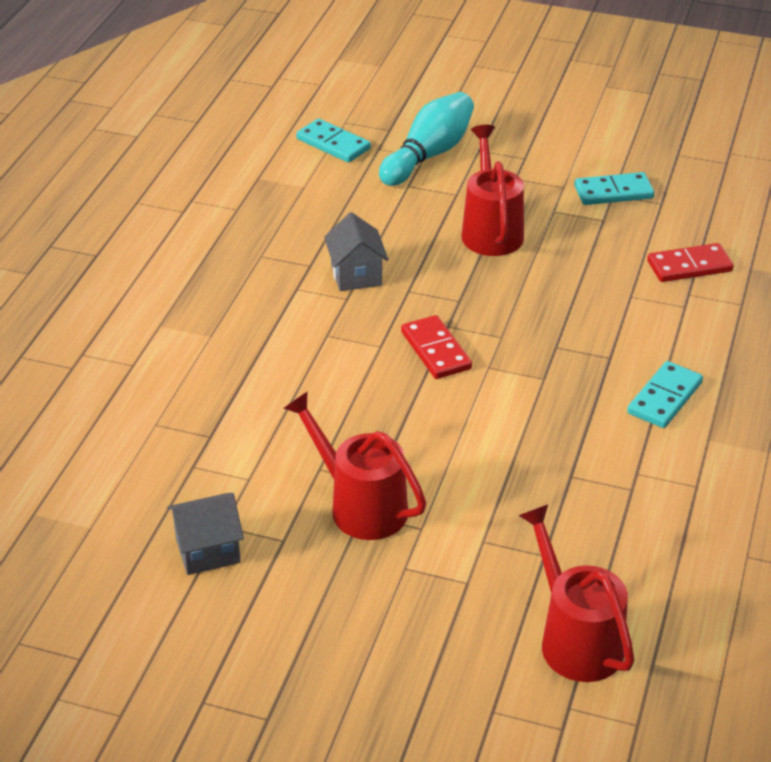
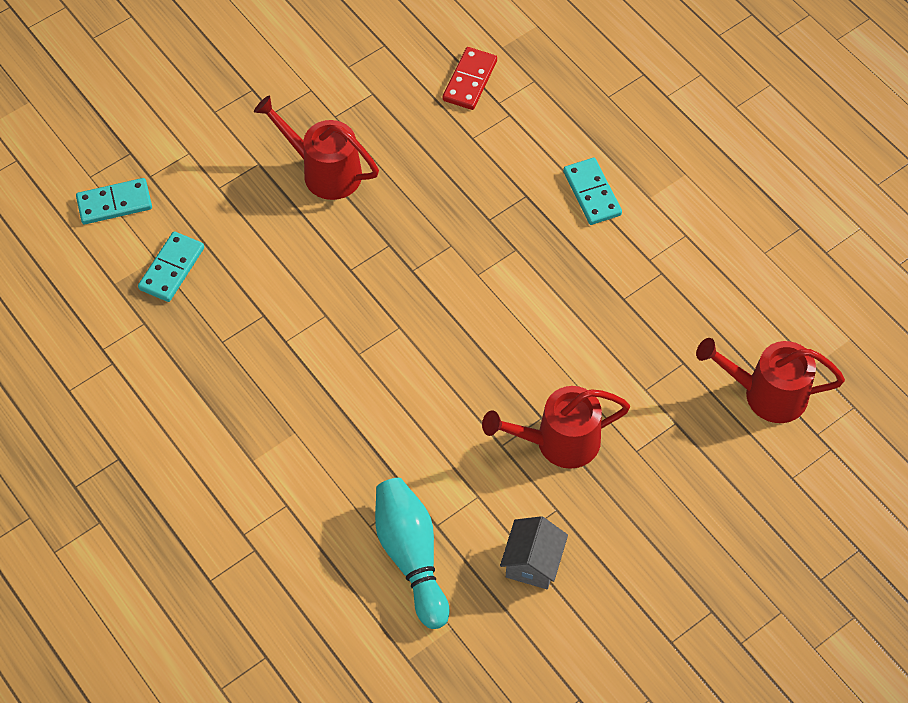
camera: 55 degrees left, 20 degrees up
(356, 275) = (302, 292): grey house -> none
(428, 155) = (191, 149): turquoise bowling pin -> turquoise bowling pin (411, 556)
(436, 350) = (433, 295): red domino -> none
(613, 192) = (346, 64): turquoise domino -> turquoise domino (172, 269)

